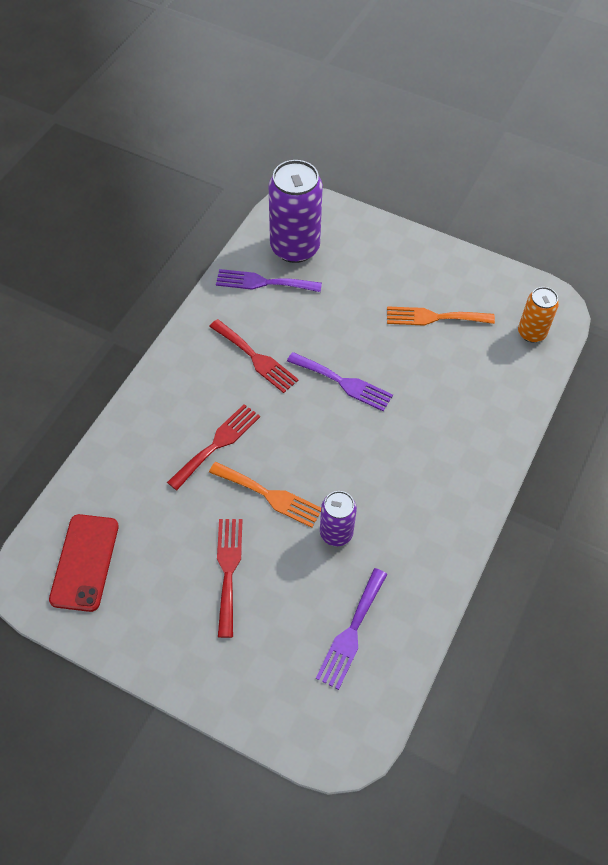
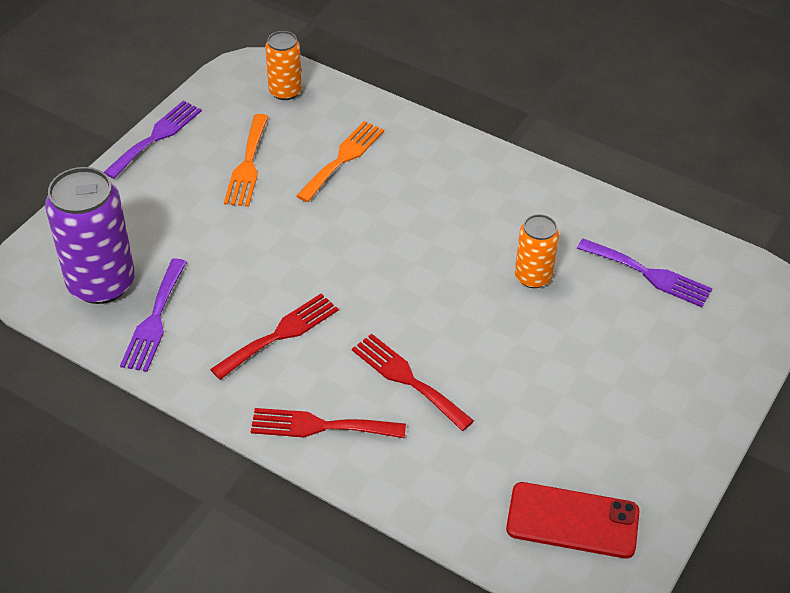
camera: 85 degrees left, 10 degrees down
(228, 570) = (580, 375): red fork -> red fork (320, 426)
(269, 495) = (483, 332): orange fork -> orange fork (343, 158)
(336, 533) = (533, 277): purple can -> orange can
(343, 383) = (331, 253): purple fork -> purple fork (156, 137)

